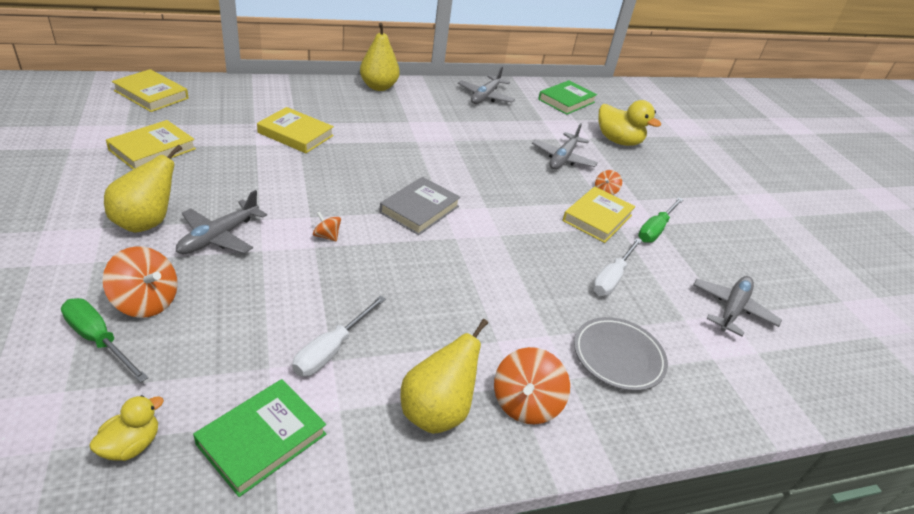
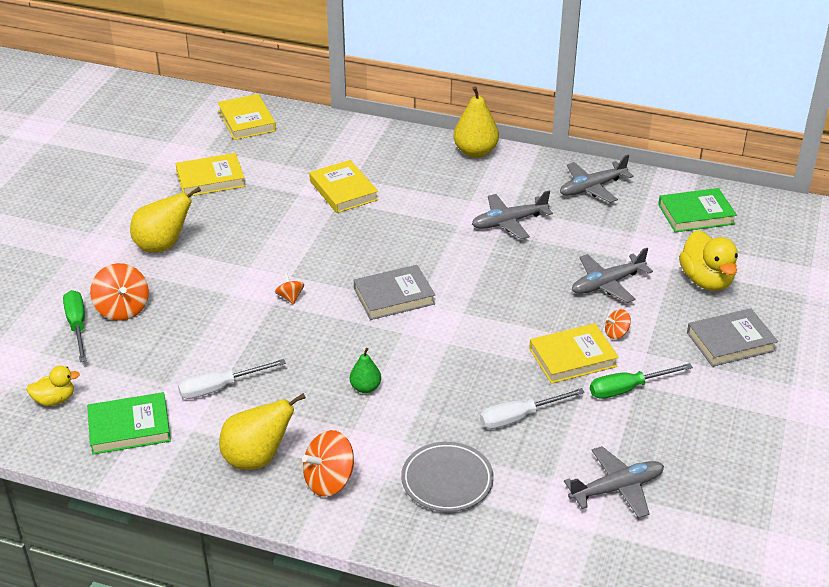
camera: 40 degrees right, 0 degrees up
(219, 236) = (206, 273): grey plane -> grey plane (509, 222)
(471, 297) = (365, 388): none -> green pear
(675, 177) = (730, 341): none -> grey book

